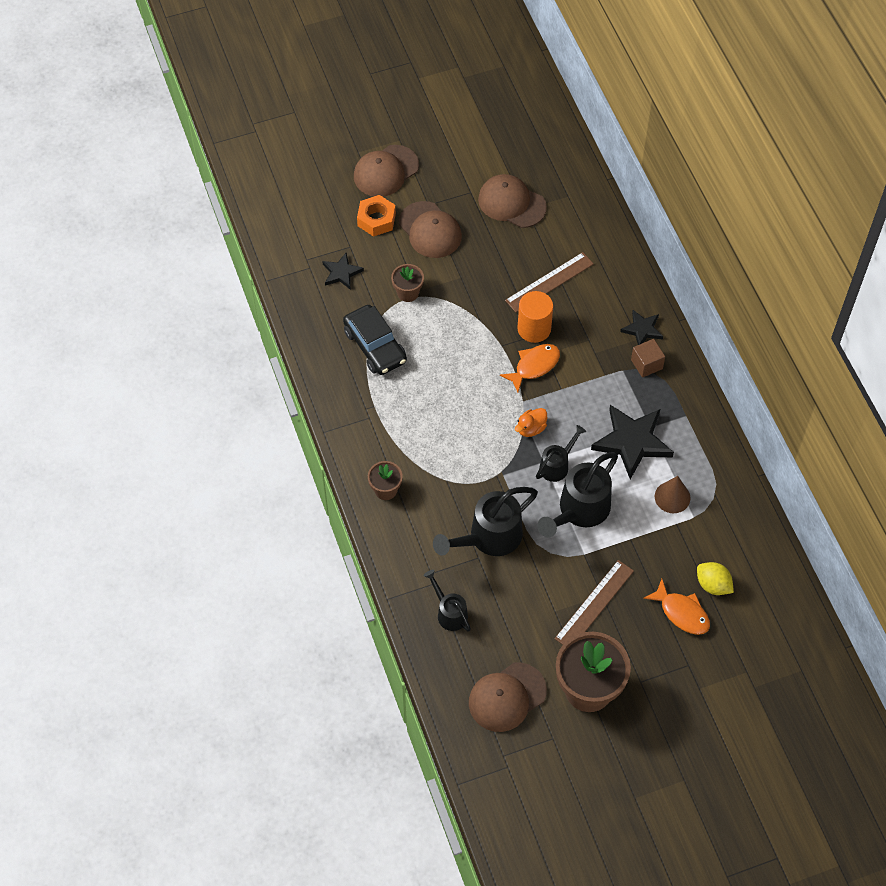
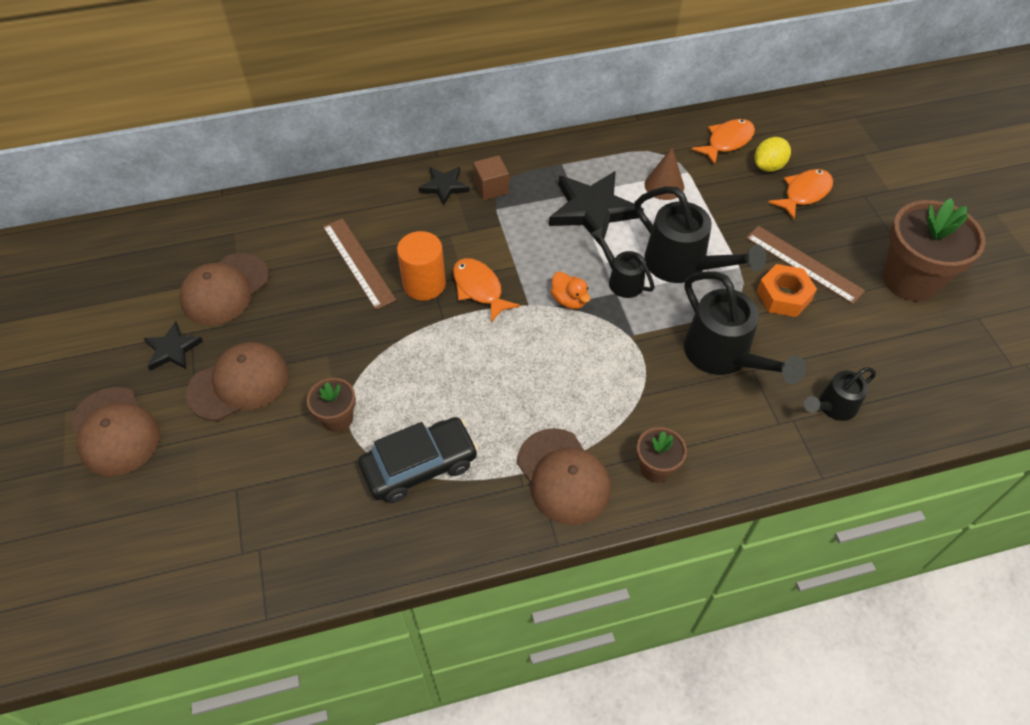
camera: 85 degrees left, 5 degrees down
(341, 273) = (281, 503): black star -> black star (172, 349)
(376, 219) = (198, 450): orange nut -> orange nut (783, 296)
(507, 697) = (937, 356): brown cap -> brown cap (563, 476)
(740, 551) = (727, 142): none -> orange fish

